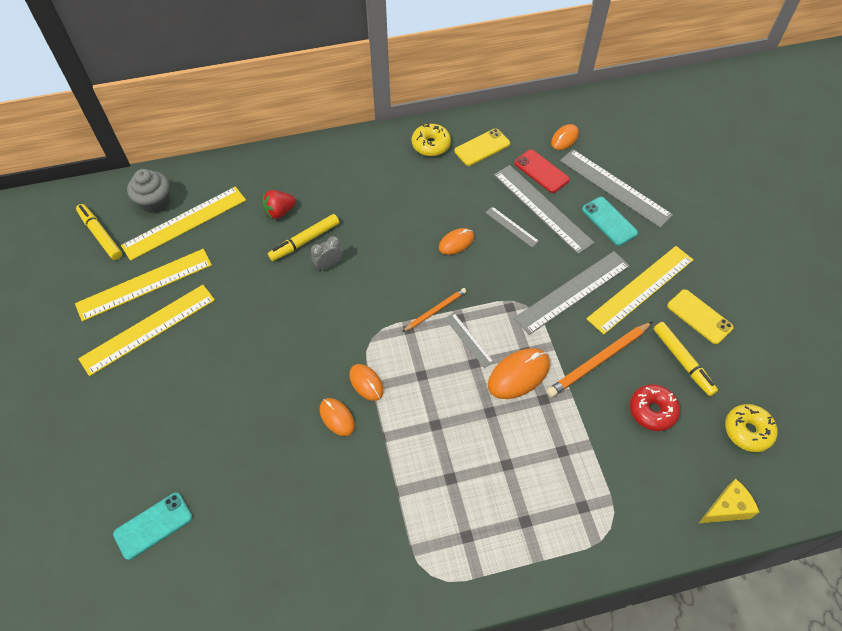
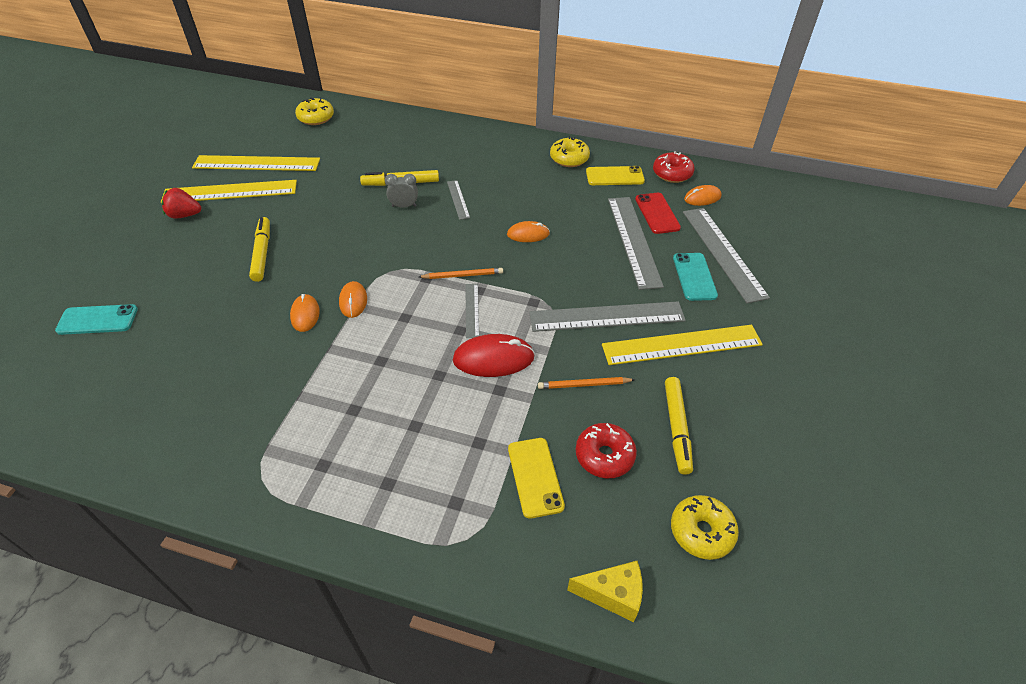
camera: 30 degrees right, 10 degrees down
(100, 235) = (259, 123): yellow marker -> yellow marker (262, 253)
(155, 202) = (316, 118): grey cupcake -> yellow donut
(184, 222) = (323, 137): yellow ruler -> none
(279, 212) = (400, 157): red strawberry -> red strawberry (184, 215)
(512, 226) = (591, 243): grey ruler -> grey ruler (458, 199)
(518, 374) = (493, 358): orange mouse -> red mouse
(525, 123) = (672, 174): none -> red donut
(599, 361) = (584, 385): orange pencil -> orange pencil, size x0.60
(699, 316) = (729, 397): yellow phone -> yellow phone (535, 477)

